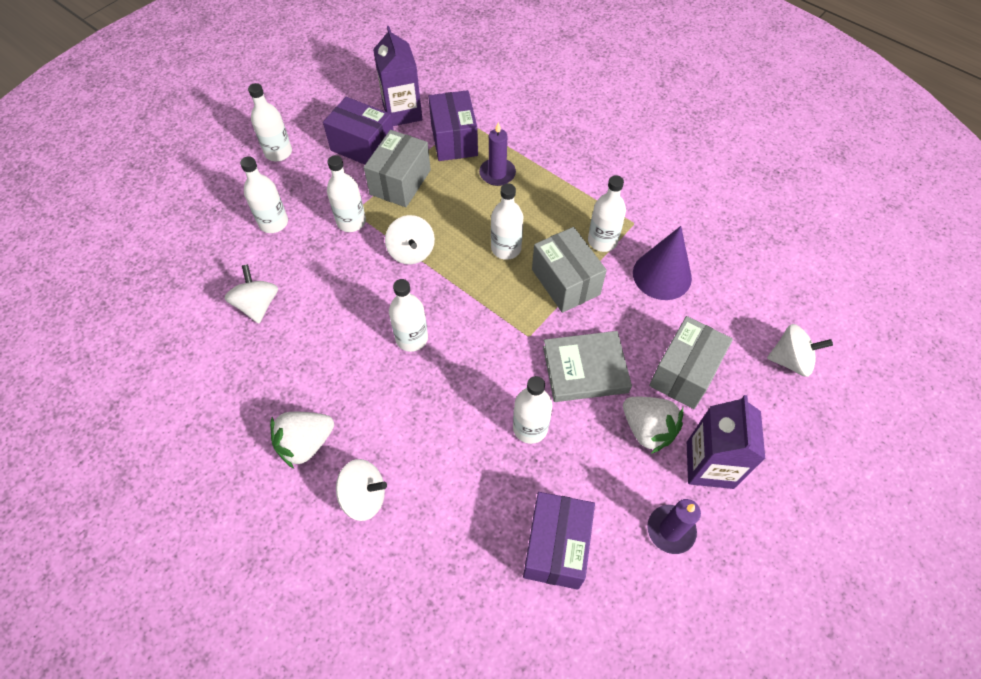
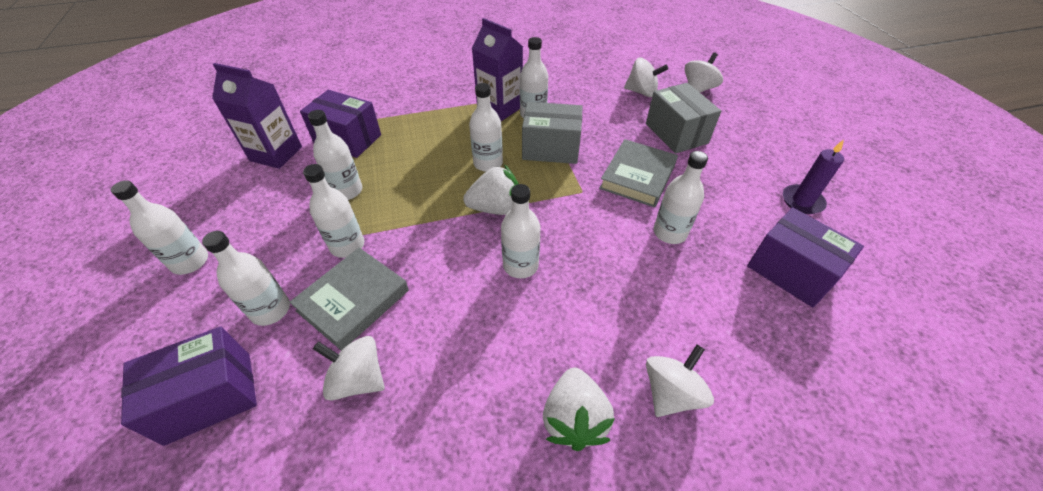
camera: 55 degrees left, 10 degrees down
(310, 260) = (353, 300): none -> grey book
(363, 146) = (275, 196): purple box -> purple box (209, 397)
(400, 182) = (347, 191): grey box -> white bottle
(411, 251) = (429, 220): white spinning top -> white spinning top (641, 92)
(497, 174) = (412, 133): purple candle -> none
(647, 429) = (711, 172): white strawberry -> white strawberry (495, 208)
(662, 275) = (588, 104): purple cone -> none
(709, 465) = (757, 158): purple carton -> purple carton (500, 108)

